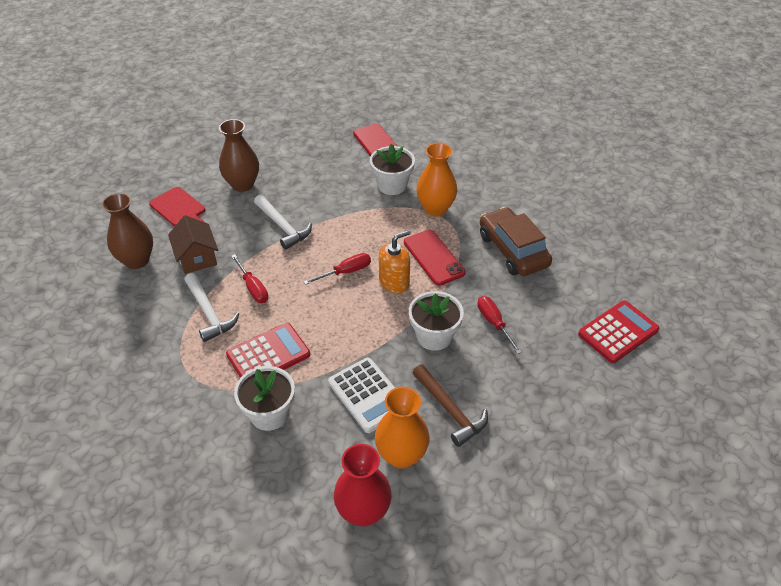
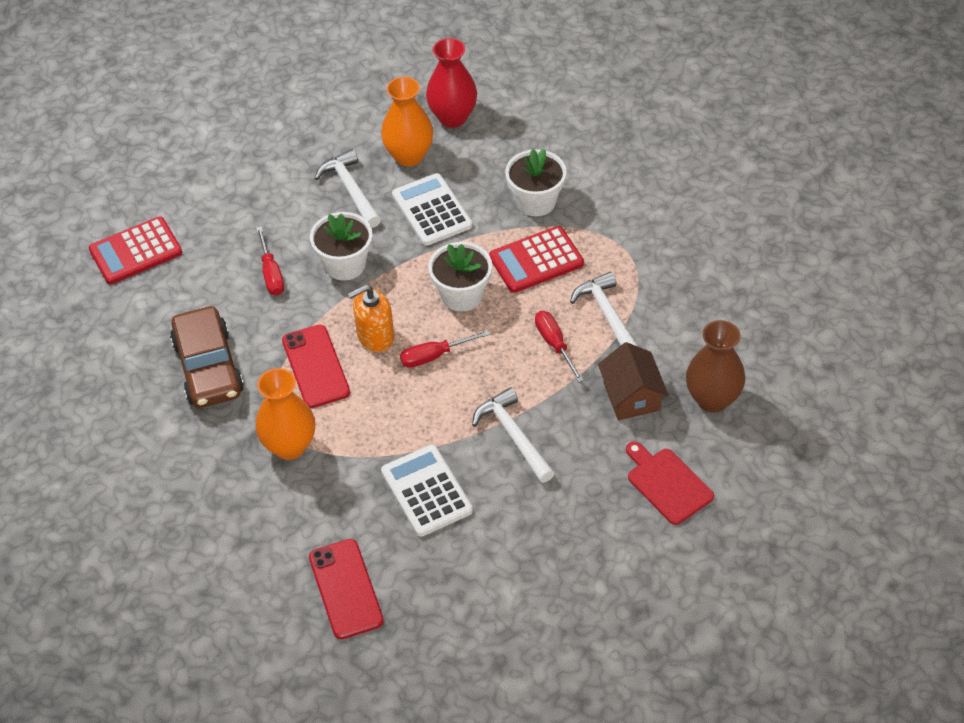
camera: 170 degrees left, 5 degrees up
(242, 184) = (573, 522): brown vase -> none
(338, 192) = (426, 491): none -> white calculator
(392, 185) = (342, 497): white flower pot -> white flower pot (462, 295)
(450, 410) = (350, 189): brown hammer -> white hammer

